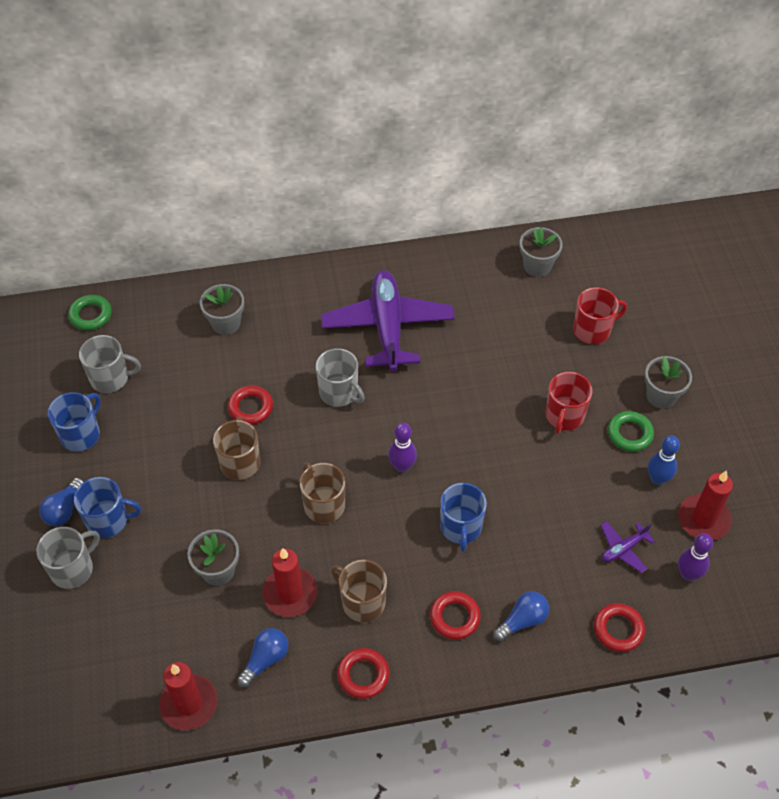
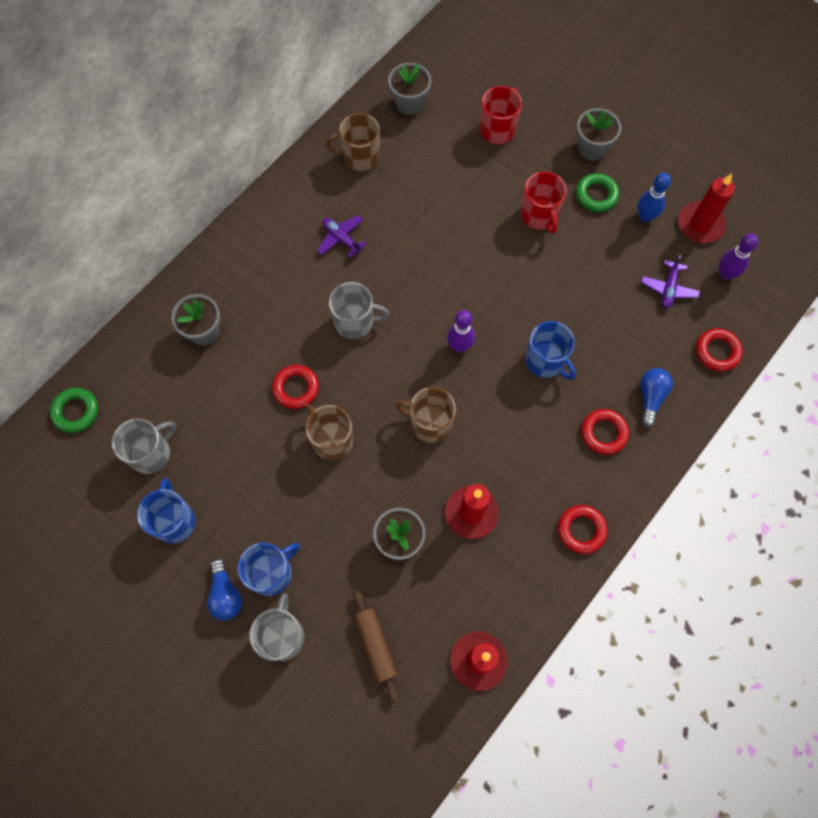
camera: 40 degrees left, 15 degrees up
(128, 629) = (375, 646): none -> brown rolling pin
(265, 660) = (501, 579): blue light bulb -> none
(362, 602) = (529, 476): brown mug -> brown mug (360, 157)
(387, 327) = (341, 238): purple plane -> purple plane, size x0.43

